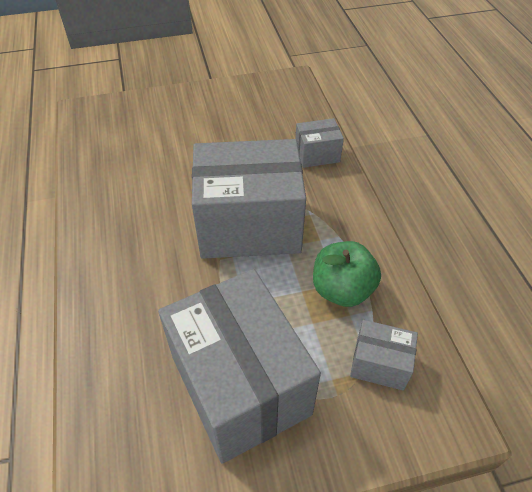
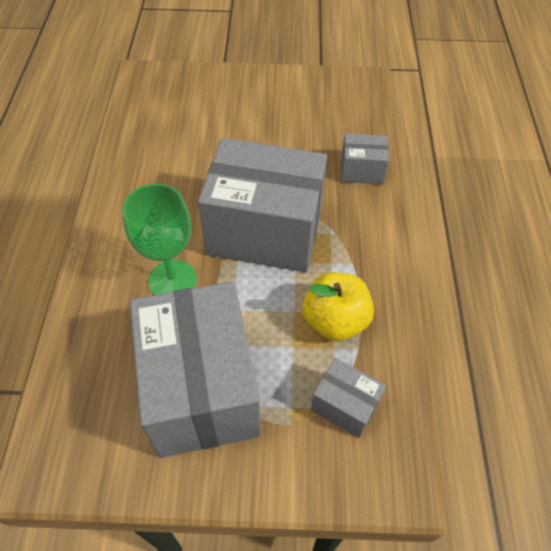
camera: 15 degrees right, 5 degrees up
(176, 289) = (172, 280): none -> green goblet
(342, 290) = (335, 320): green apple -> yellow apple

